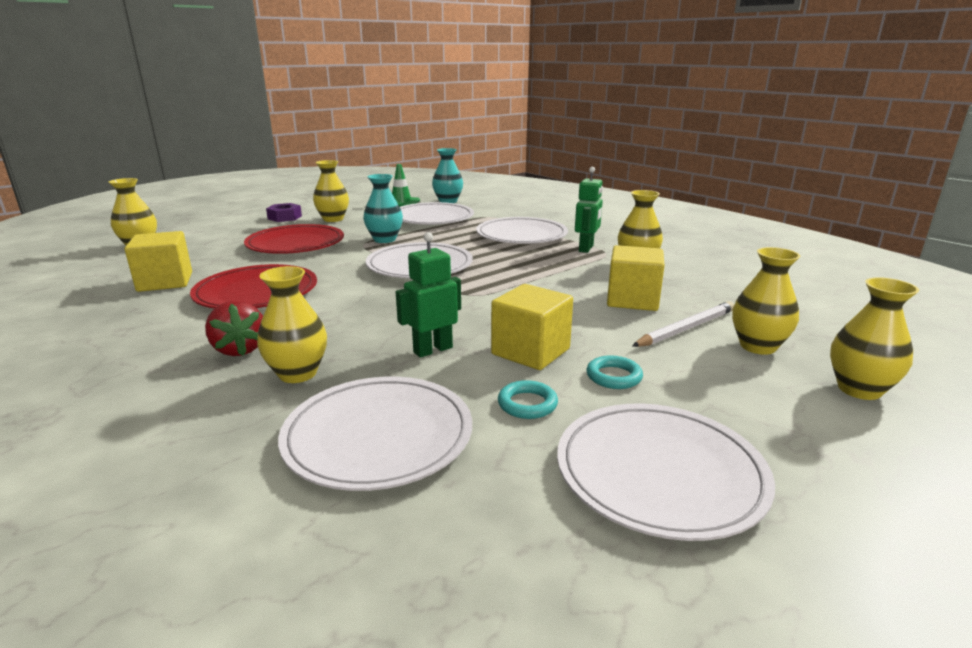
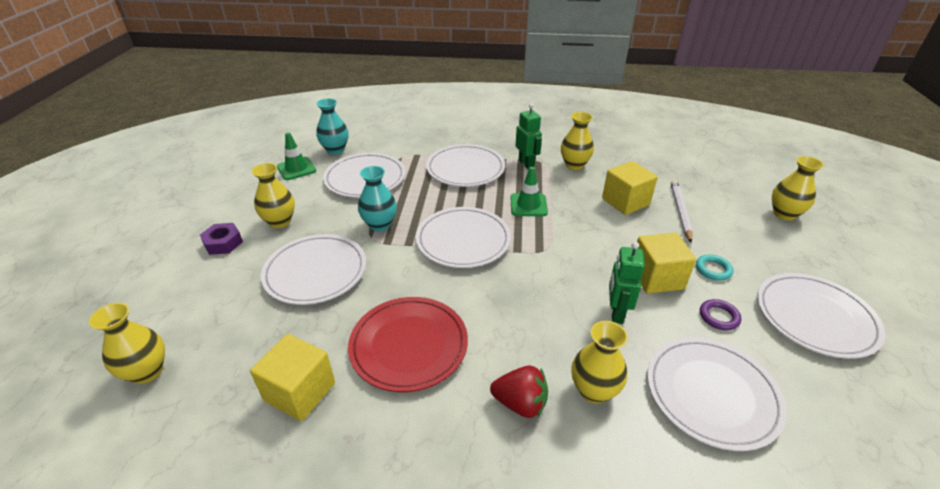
camera: 45 degrees left, 15 degrees up
(295, 244) = (315, 272): red plate -> white plate
(523, 268) = (528, 205): none -> green traffic cone
(527, 404) = (718, 317): turquoise ring -> purple ring
(758, 346) = (720, 207): yellow vase -> none

